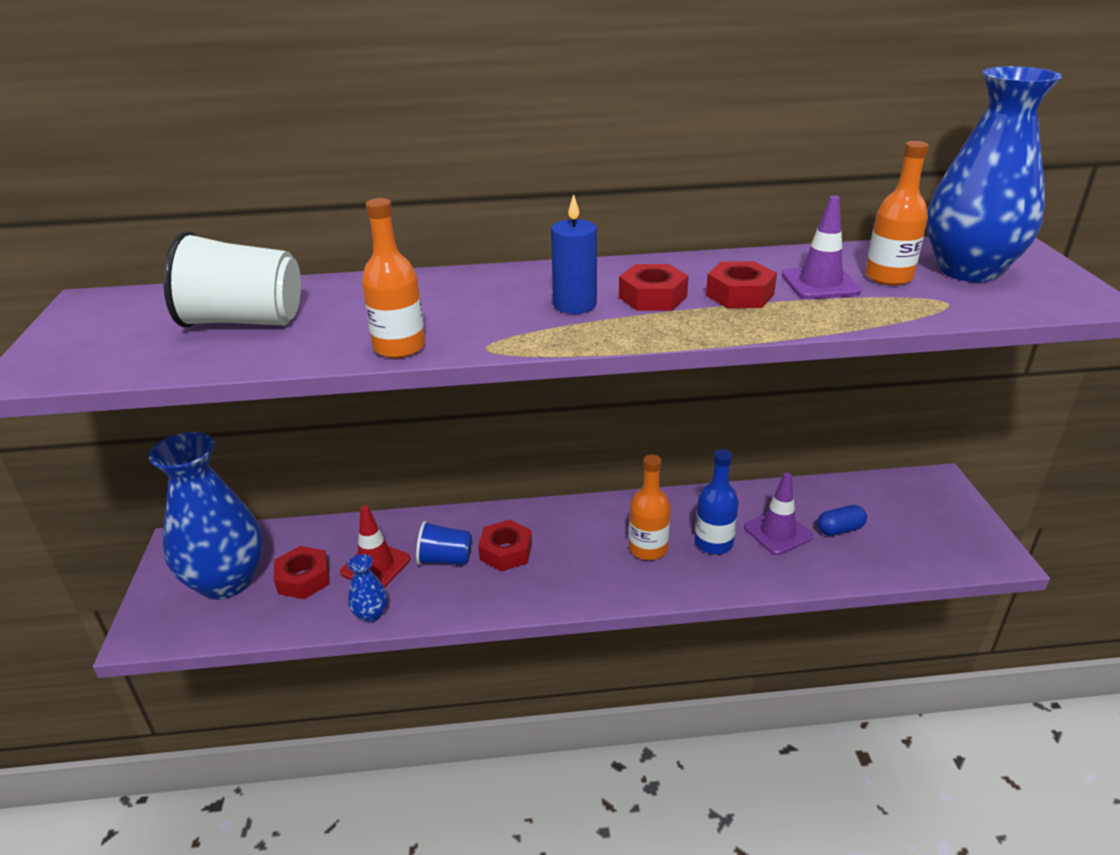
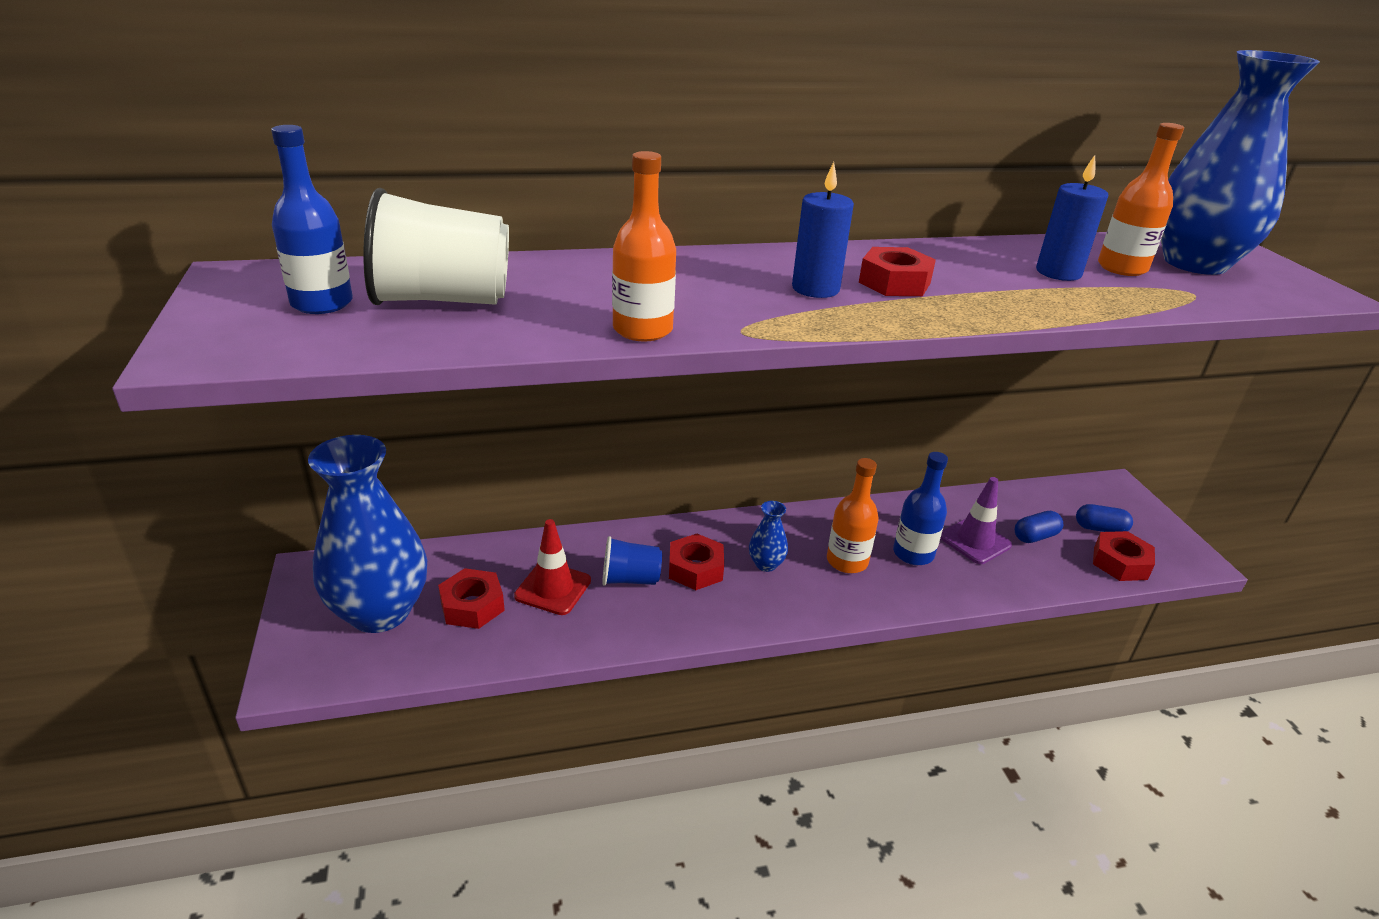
camera: 10 degrees left, 0 degrees up
(146, 326) = (322, 303): none -> blue bottle
(371, 614) = (561, 642): blue vase -> blue vase (766, 564)
(740, 295) = (984, 282): red nut -> red nut (1120, 563)
(820, 283) = (1058, 272): purple traffic cone -> blue candle
(909, 523) = (1100, 528): none -> blue capsule

